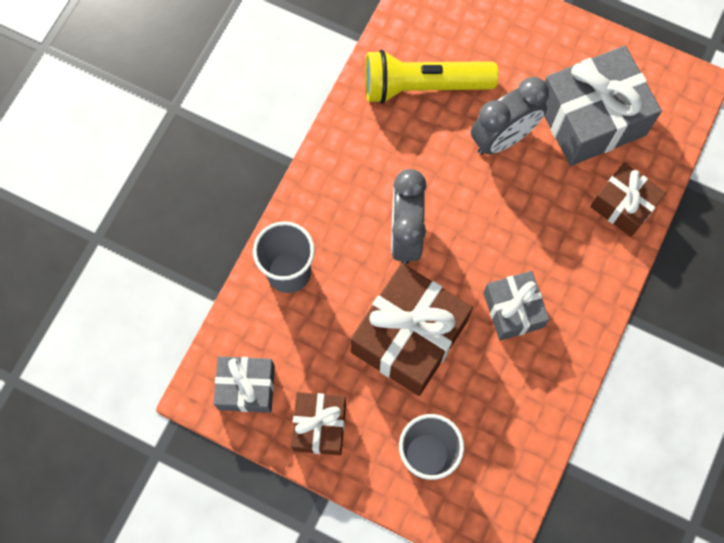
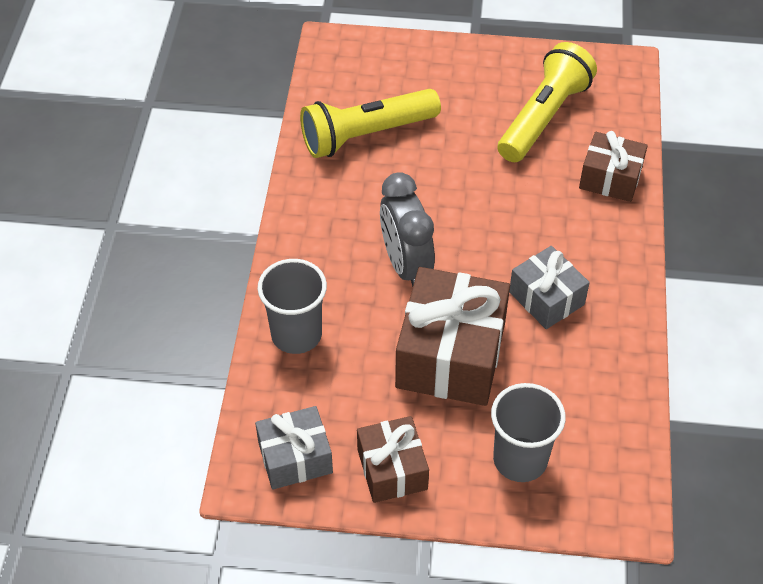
camera: 20 degrees left, 20 degrees down
(503, 138) = (466, 156): grey clock -> none
(591, 119) = (543, 117): grey gift -> yellow flashlight

